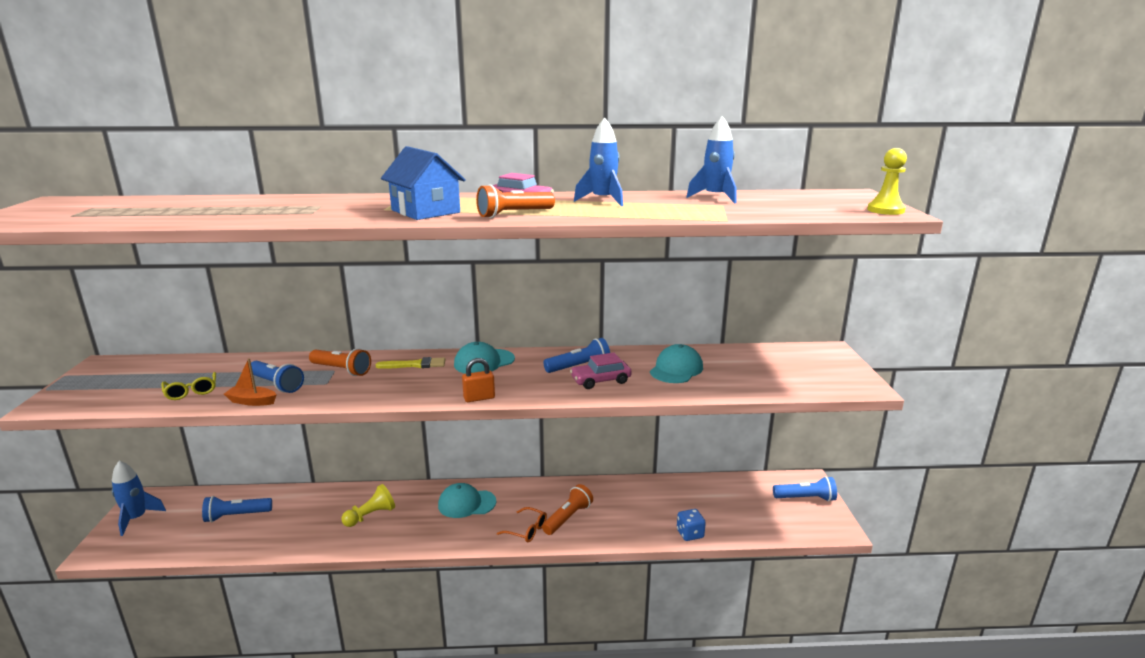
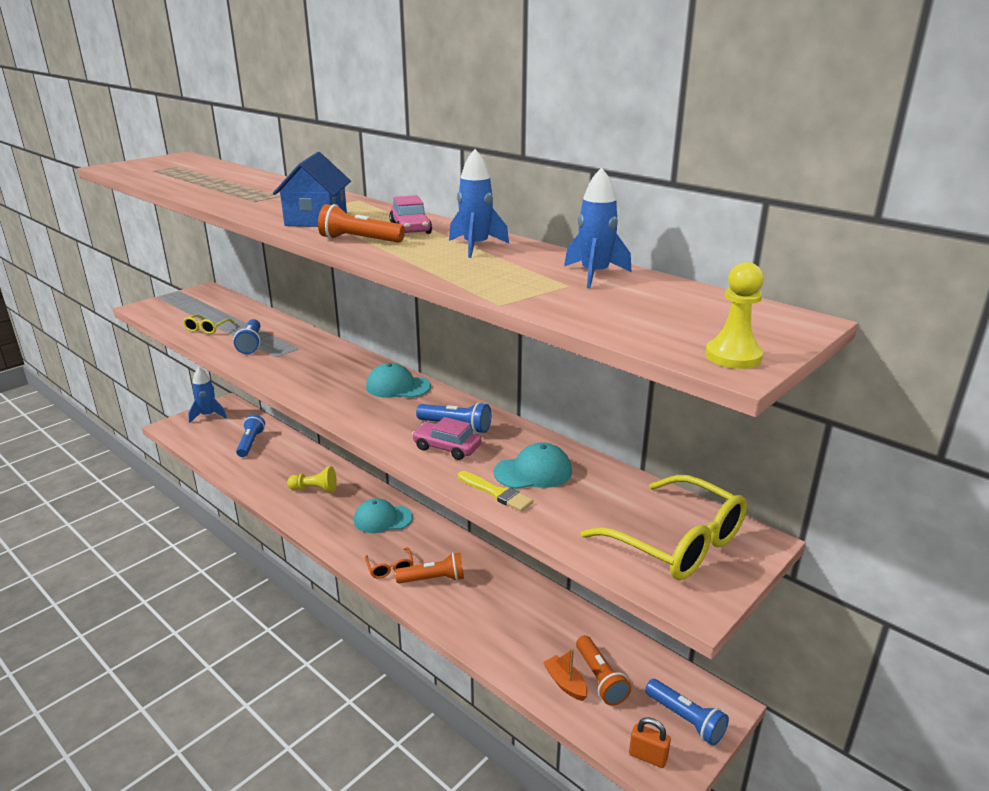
camera: 45 degrees right, 5 degrees up
(236, 516) = (250, 443): blue flashlight -> blue flashlight turned 60 degrees clockwise
(252, 401) = (219, 350): orange boat -> orange boat (565, 683)
(341, 370) = (302, 350): orange flashlight -> orange flashlight (600, 678)
(414, 365) = (350, 367): yellow brush -> yellow brush (496, 493)
(466, 503) = (382, 519): turquoise cap -> turquoise cap turned 45 degrees counterclockwise
(479, 398) = (335, 415): orange padlock -> orange padlock (648, 756)
(690, 534) = (508, 664): blue dice -> none
(806, 367) = (677, 542): none -> yellow glasses

